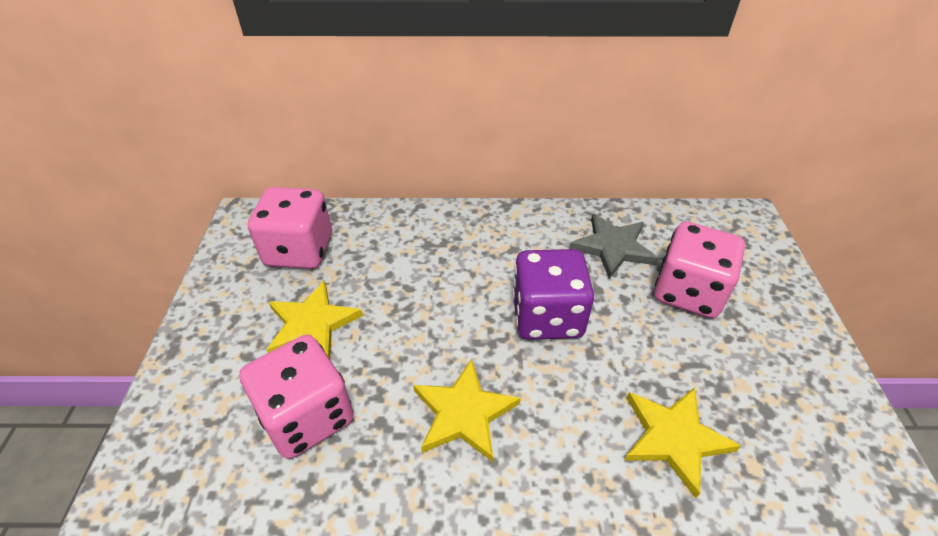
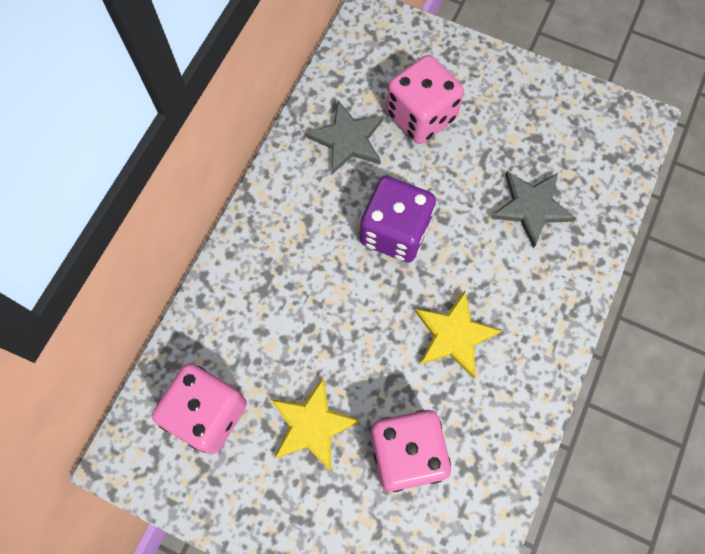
camera: 65 degrees left, 25 degrees up
(674, 438) = (531, 207): yellow star -> grey star

